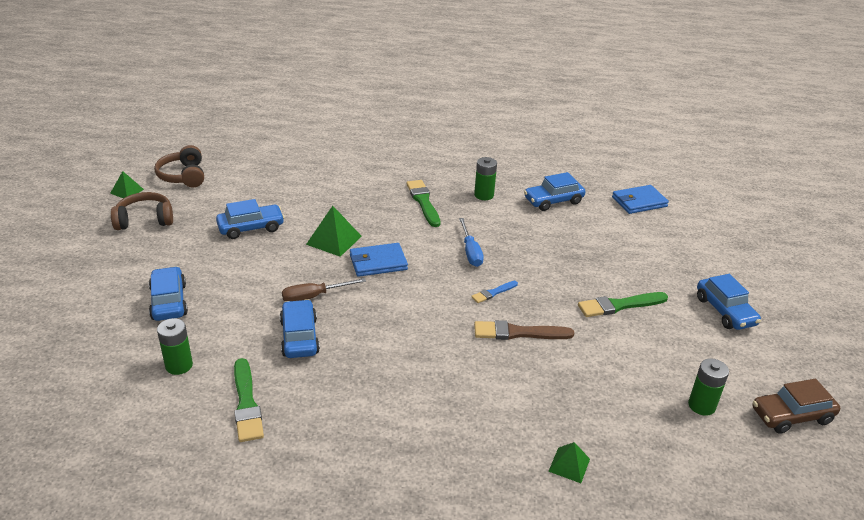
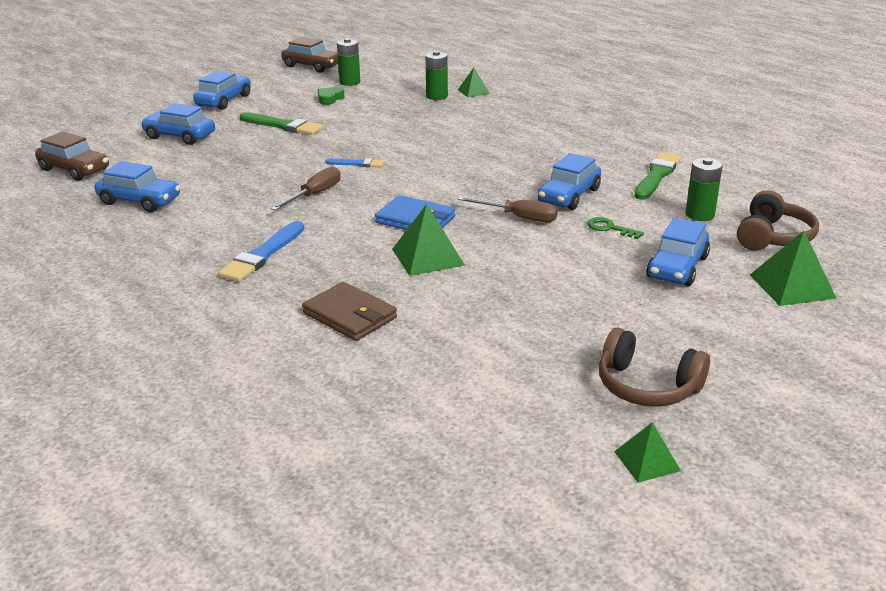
camera: 135 degrees left, 5 degrees down
(80, 321) = (792, 286): none -> green pyramid
(183, 176) = (524, 449): brown headphones -> brown headphones (773, 237)
(240, 316) = (609, 228): none -> green key
(251, 228) = (506, 310): blue car -> blue car (180, 136)
(327, 193) = (350, 315): none -> brown wallet
(423, 202) = (262, 255): green brush -> blue brush
(470, 252) = (315, 194): blue screwdriver -> brown screwdriver
(484, 195) = (187, 234): green battery -> green battery (437, 96)
(518, 333) = (388, 139): brown brush -> none
(639, 202) = (74, 169): blue wallet -> brown car
(661, 364) = (330, 99): none -> green heart

